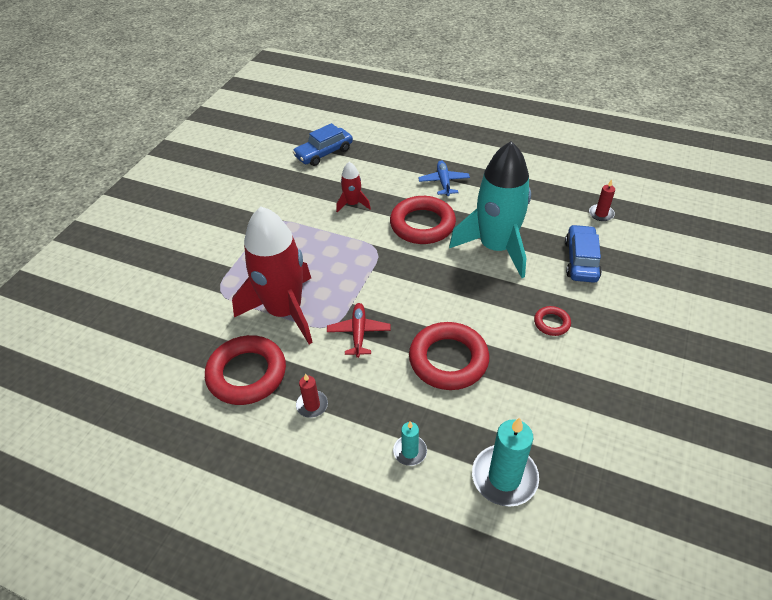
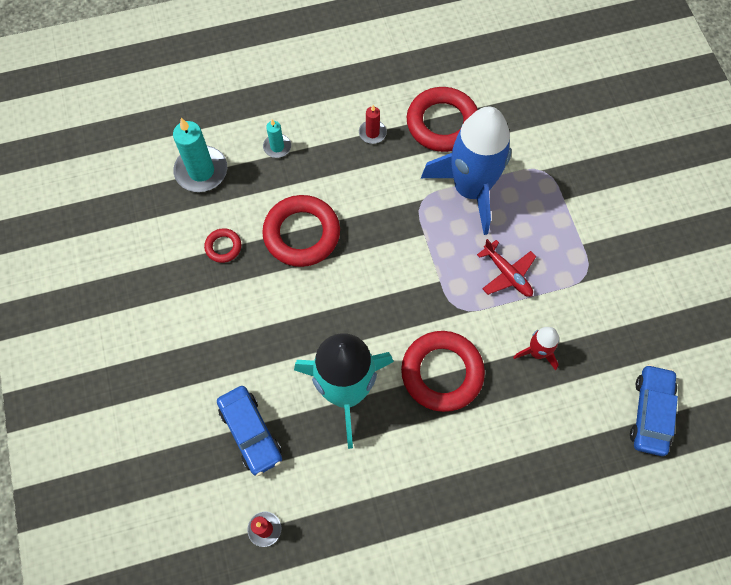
camera: 140 degrees right, 20 degrees up
(285, 311) = (471, 189): red rocket -> blue rocket
(359, 333) = (392, 210): red plane -> red plane (507, 274)
(443, 182) = (473, 460): blue plane -> none
(551, 323) = (238, 329): red ring -> red ring (223, 247)

